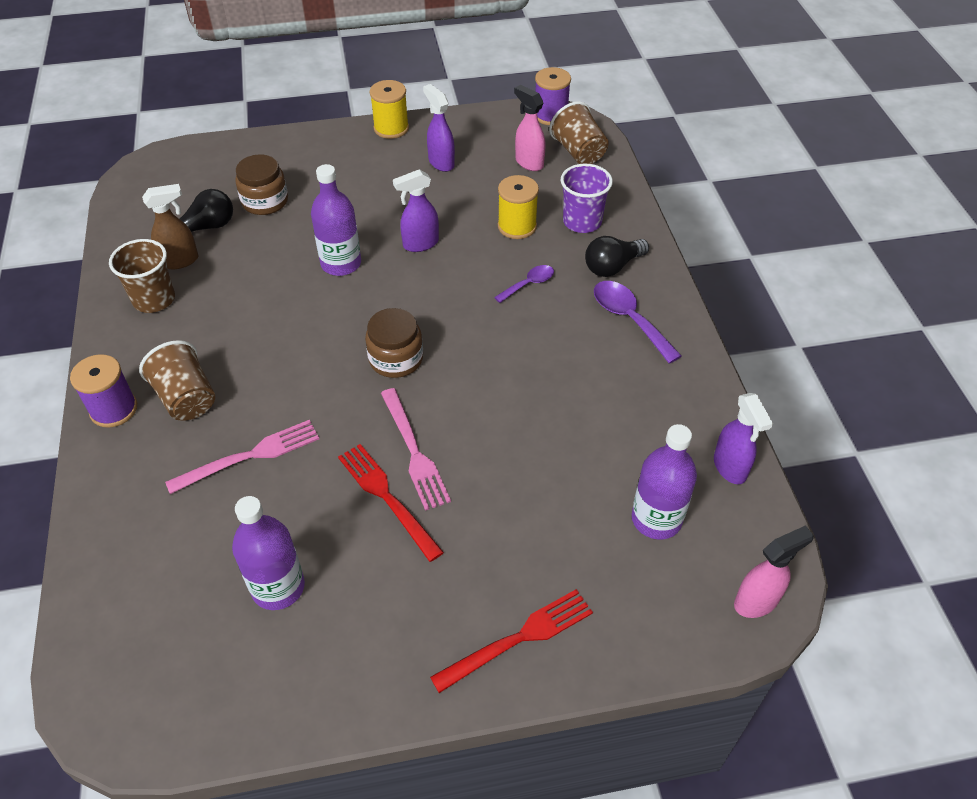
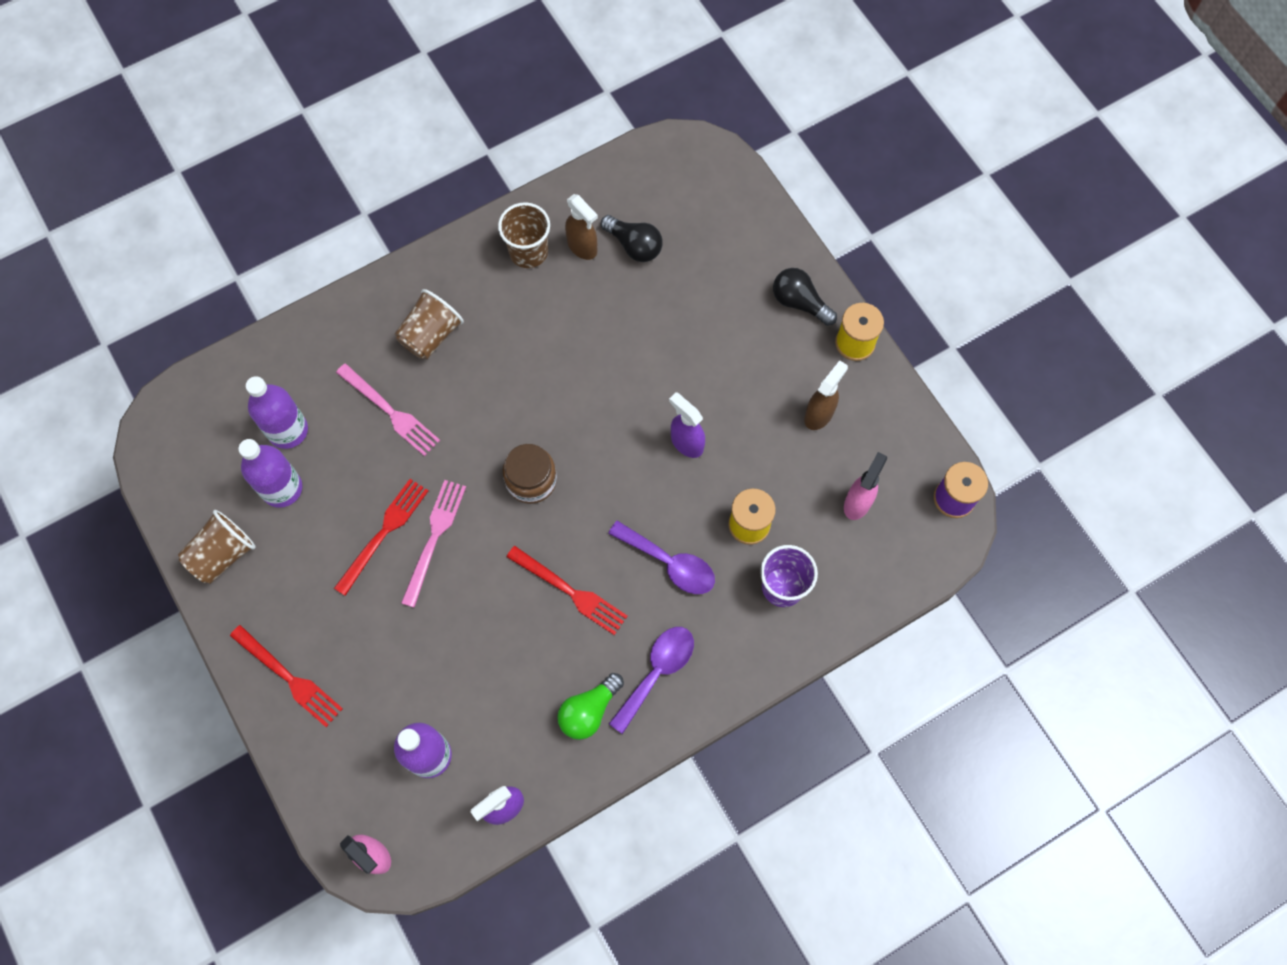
camera: 70 degrees right, 20 degrees up
(114, 409) = (402, 288): purple spool -> none
(265, 201) = (690, 277): brown jar -> none
(341, 263) = (632, 383): purple bottle -> purple bottle (288, 430)
(415, 453) = (434, 537): pink fork -> pink fork turned 150 degrees clockwise
(441, 162) = (819, 414): purple spray bottle -> brown spray bottle
(526, 358) = (571, 592): none -> red fork
(529, 284) = (669, 563): purple spoon -> purple spoon, size x1.65
(578, 152) = (899, 549): brown cup -> brown cup (223, 554)
(612, 266) = (726, 636): black light bulb -> black light bulb (799, 302)
(650, 376) = (589, 711): none -> green light bulb

